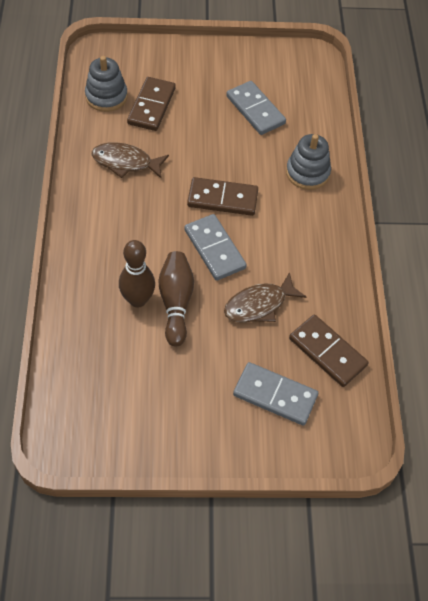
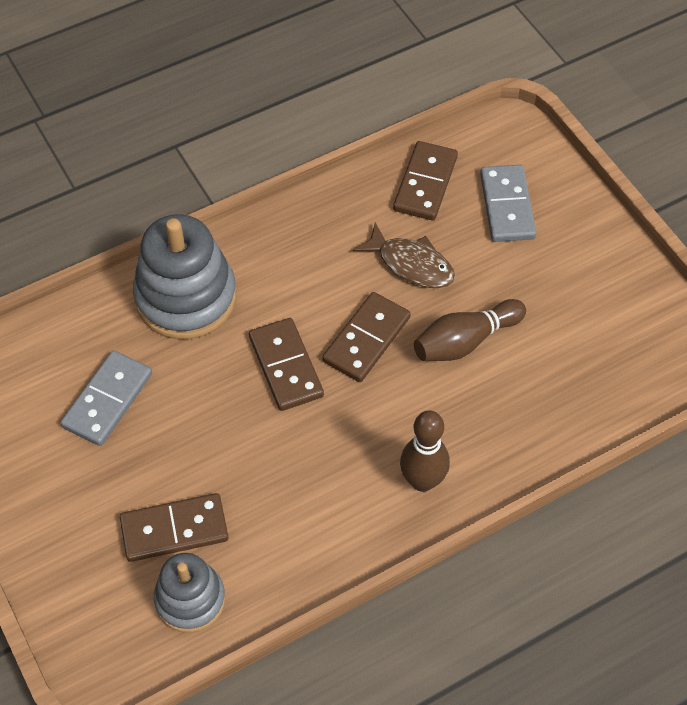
camera: 115 degrees left, 0 degrees up
(125, 162) = (297, 505): brown fish -> none
(138, 300) = (489, 379): brown bowling pin -> brown bowling pin (422, 481)
(215, 249) = (366, 339): grey domino -> brown domino
(307, 173) = (186, 297): grey stacking toy -> grey stacking toy, size x1.64

